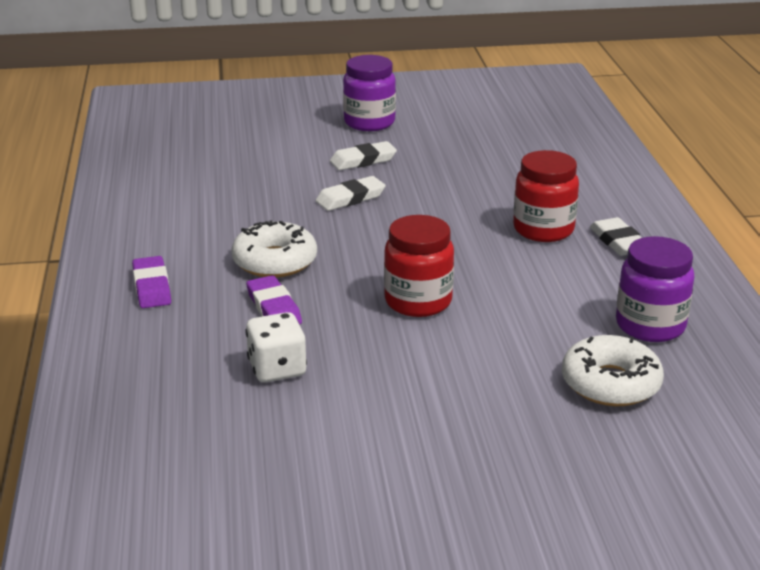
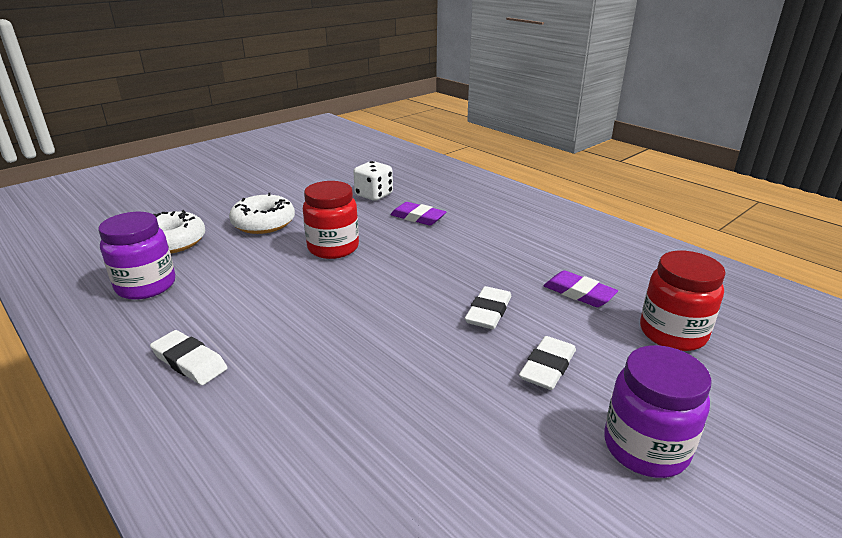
camera: 145 degrees right, 0 degrees up
(152, 287) = (502, 205): purple eraser -> purple eraser (579, 293)
(275, 261) = (460, 241): white donut -> white donut (263, 223)
(543, 230) = (276, 347): red jar -> red jar (672, 333)

